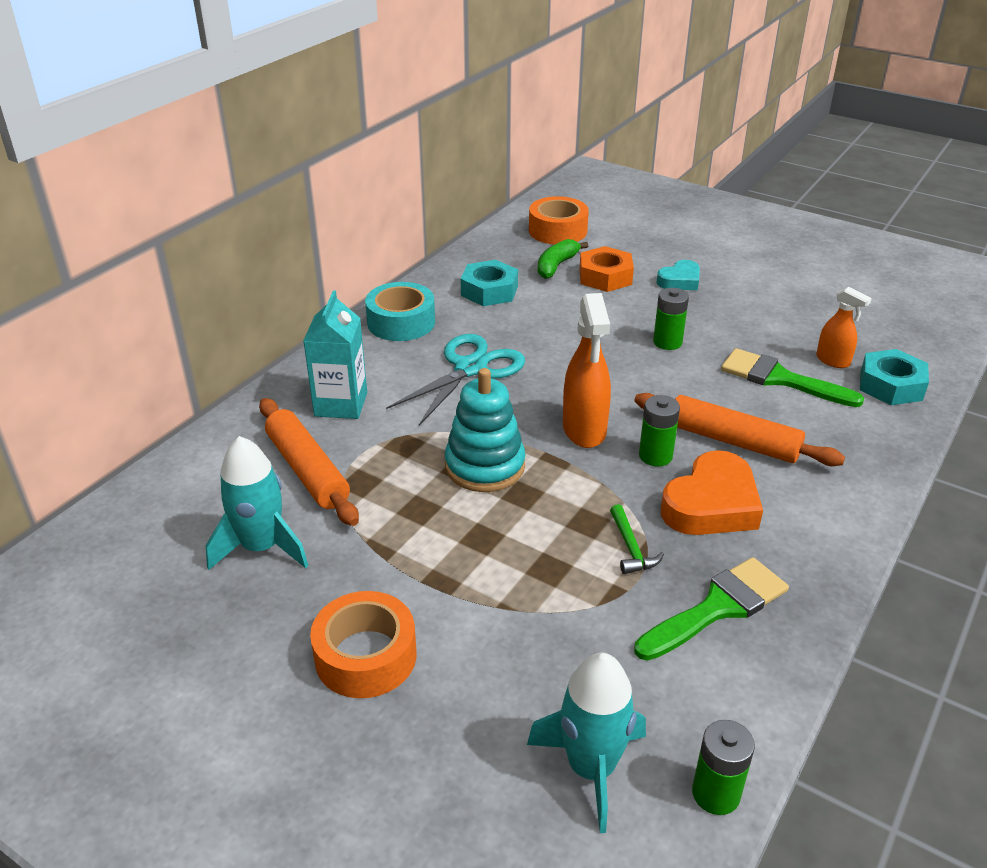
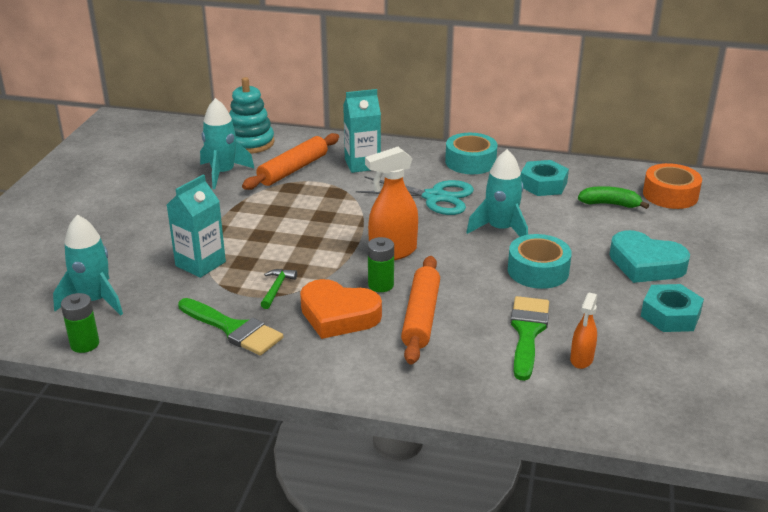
camera: 70 degrees right, 5 degrees down
(366, 656) = (154, 220): orange tape -> none
(485, 466) = (330, 223): turquoise stacking toy -> turquoise stacking toy (250, 143)
(532, 617) = (200, 264): none -> turquoise carton
(572, 343) = (500, 229): none -> turquoise rocket
(605, 277) = (615, 228): orange nut -> none
(631, 548) = (276, 288): green hammer -> green hammer turned 135 degrees clockwise
(667, 342) = (538, 271): green battery -> turquoise tape
(680, 281) = (645, 264): turquoise heart -> turquoise heart, size x1.69
(890, 385) = (566, 396): turquoise nut -> turquoise nut (670, 315)

